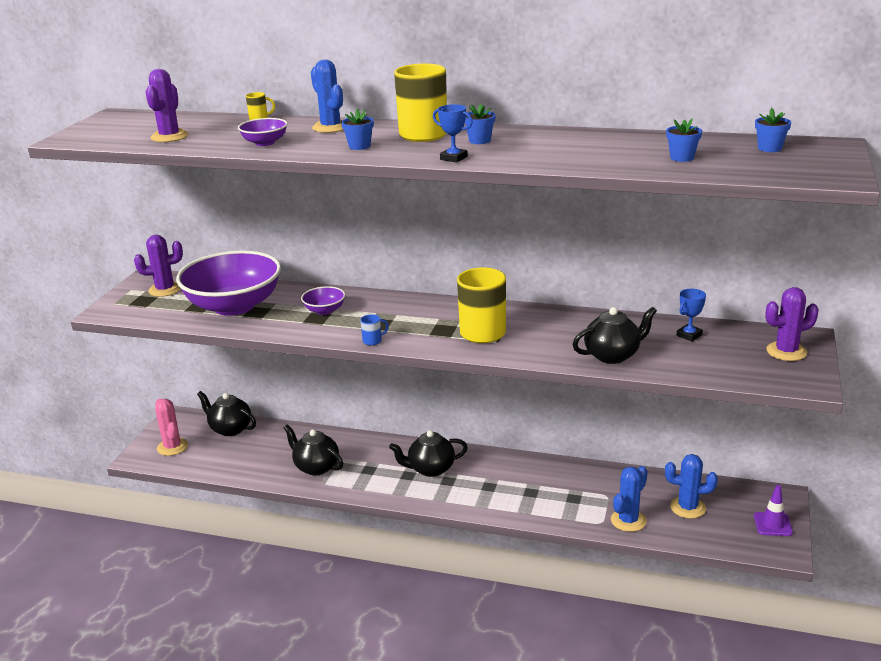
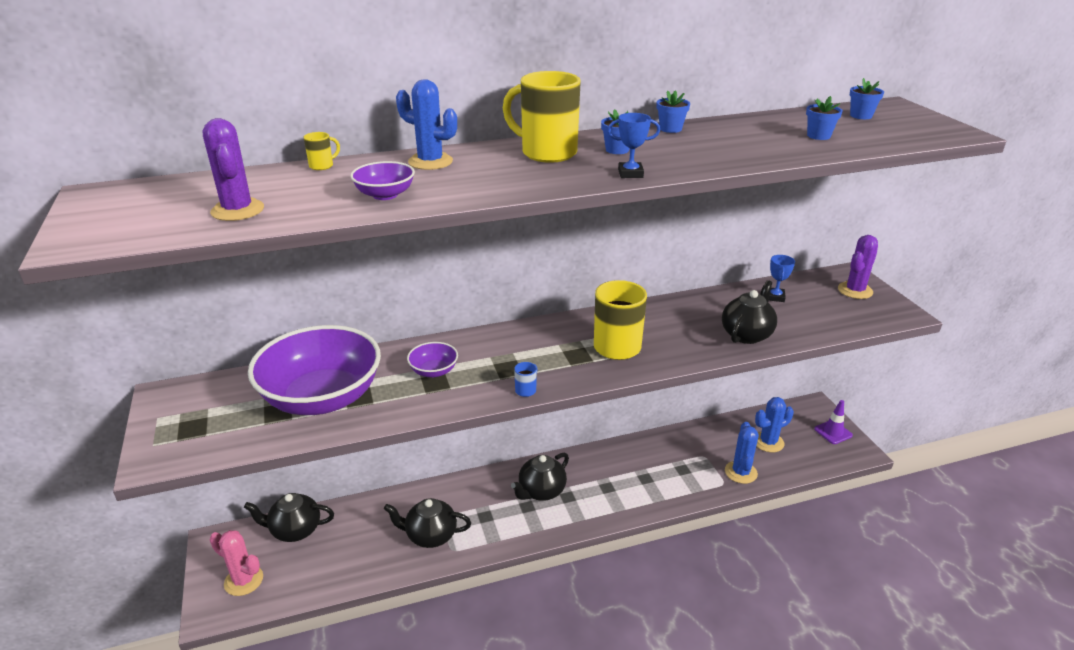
camera: 35 degrees left, 5 degrees up
(165, 290) = (207, 404): purple cactus -> none
(359, 146) = (506, 178): blue flower pot -> blue flower pot (670, 129)

